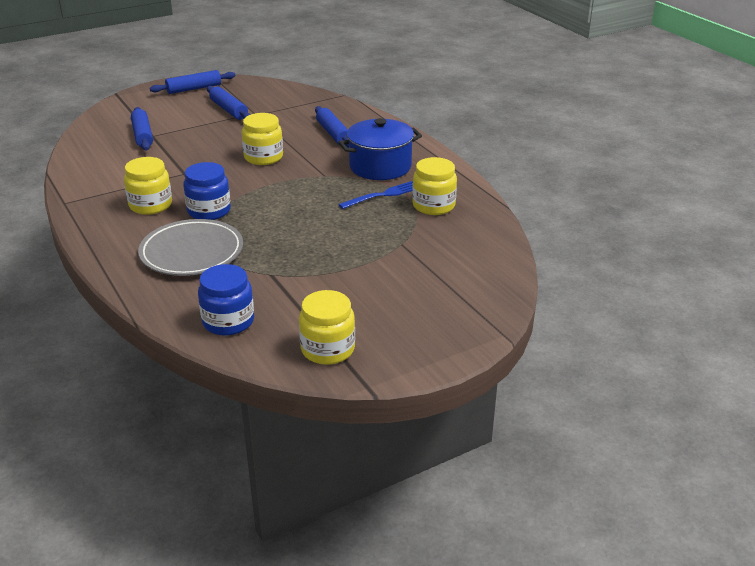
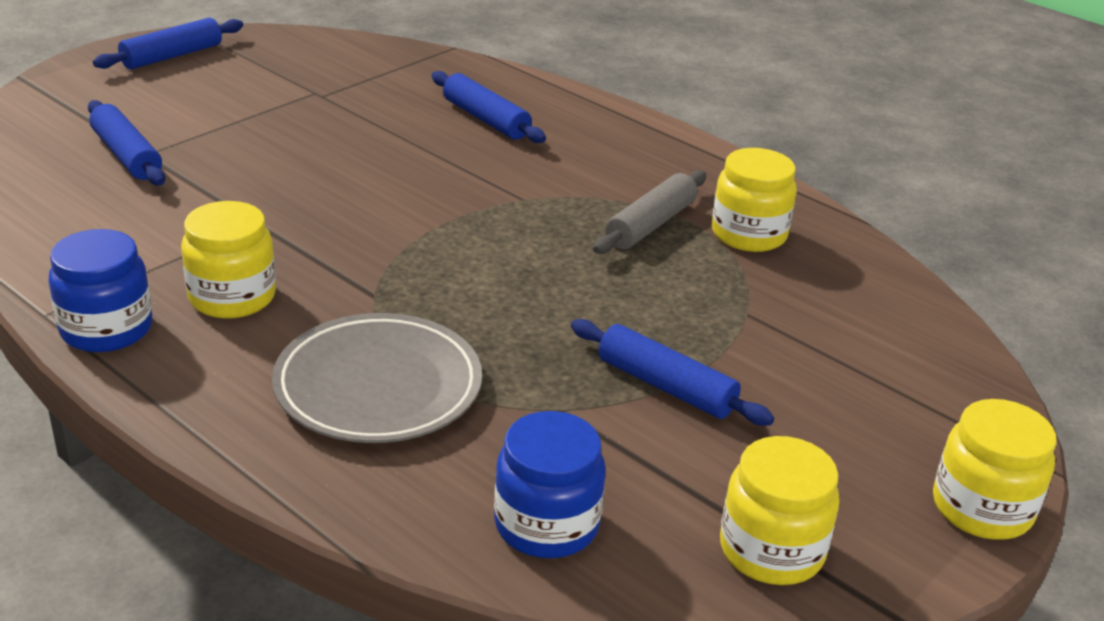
camera: 20 degrees left, 0 degrees up
(209, 211) = (356, 294): blue jar -> blue jar (106, 329)
(228, 110) = (265, 91): blue rolling pin -> blue rolling pin (665, 386)
(263, 157) = (390, 176): yellow jar -> yellow jar (982, 508)
(380, 166) = (608, 172): blue pot -> none
(383, 195) = (650, 224): blue fork -> grey rolling pin

